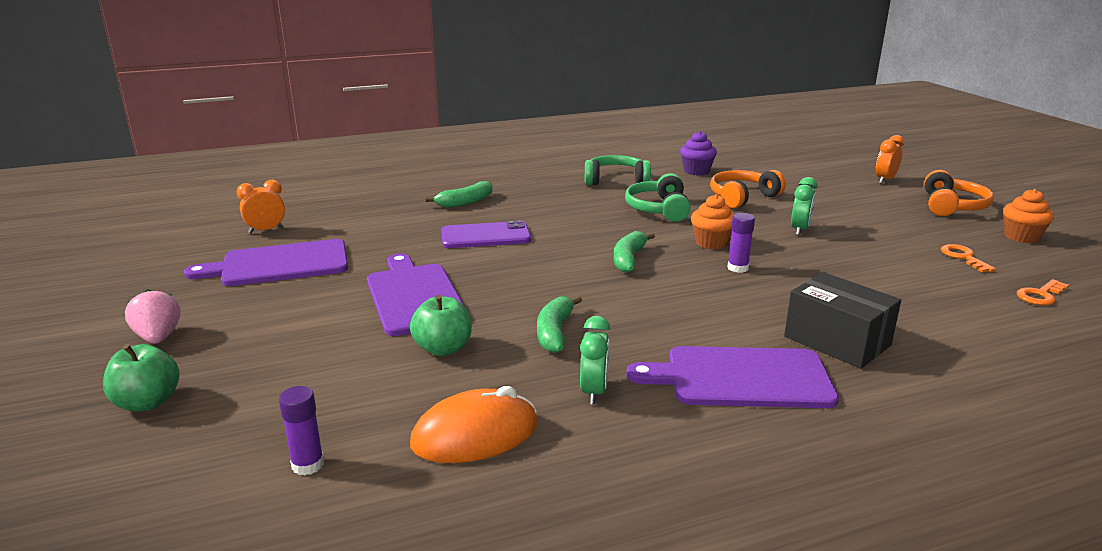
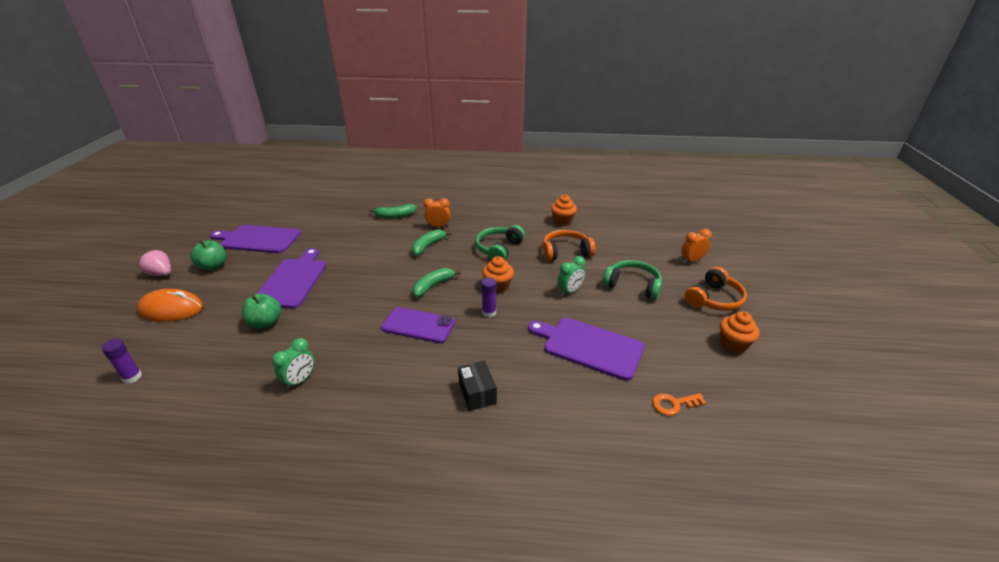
camera: 25 degrees right, 10 degrees up
(147, 402) = (117, 314): green apple -> green apple (213, 266)
(158, 337) = (161, 274): pink strawberry -> pink strawberry turned 60 degrees counterclockwise
(266, 230) = (277, 213): orange clock -> orange clock (438, 226)
(475, 435) = (215, 387): orange mouse -> orange mouse (171, 309)
(485, 236) = (376, 245): purple phone -> purple phone (418, 325)
(555, 332) = (330, 330): green banana -> green banana (428, 246)
(616, 180) = (501, 218): green headphones -> green headphones (632, 285)
(696, 171) = (562, 221): purple cupcake -> orange cupcake
(741, 378) = (386, 400): purple cutting board -> purple cutting board (589, 346)
(837, 341) = (477, 393): black box -> black box, size x0.65
(963, 257) = (659, 350): orange key -> none

